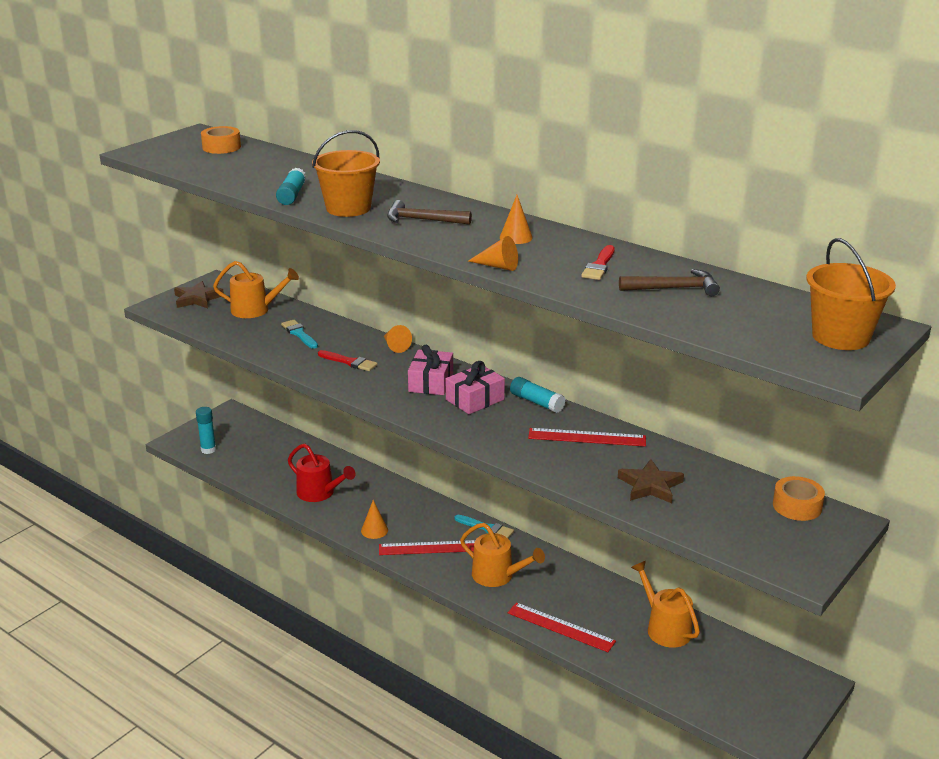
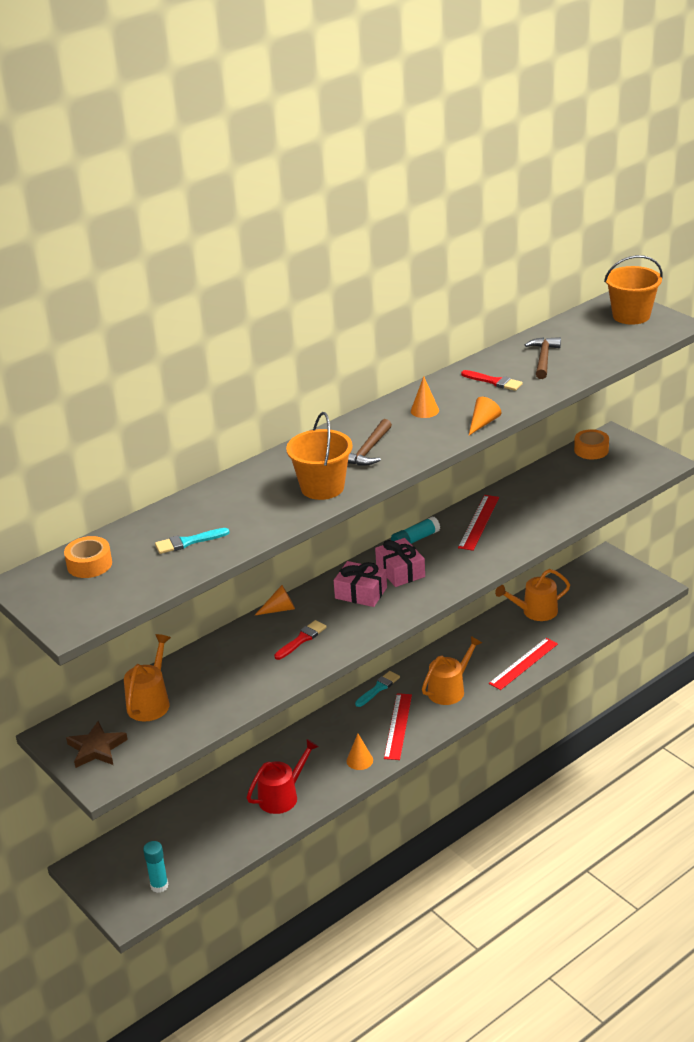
camera: 75 degrees left, 5 degrees up
(292, 195) = (272, 518): turquoise glue stick -> none
(299, 334) = (225, 671): turquoise brush -> turquoise brush (188, 542)
(650, 486) = (554, 504): brown star -> none

